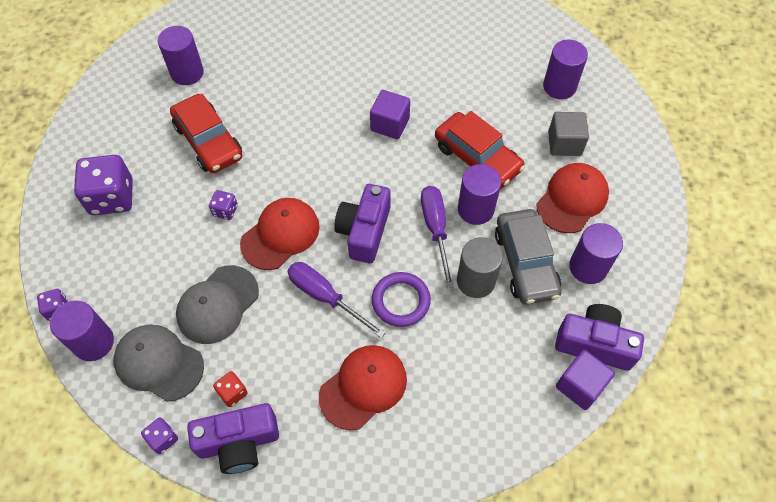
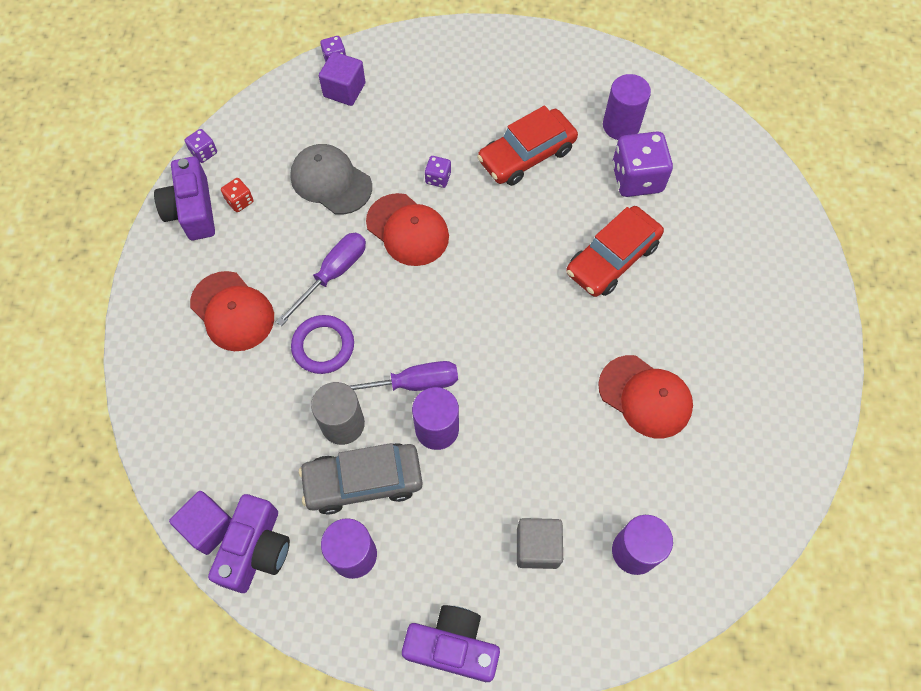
camera: 90 degrees right, 5 degrees up
(94, 342) = (300, 90): purple cylinder -> none
(112, 197) = (454, 81): purple dice -> purple dice (637, 178)
(159, 363) = (275, 141): grey cap -> none
(364, 231) = (410, 309): purple camera -> purple camera (453, 646)
(390, 124) = (558, 336): purple cube -> purple cube (344, 90)
(477, 158) = (511, 435): red car -> red car (612, 258)
(572, 199) = (450, 547): red cap -> red cap (645, 397)

